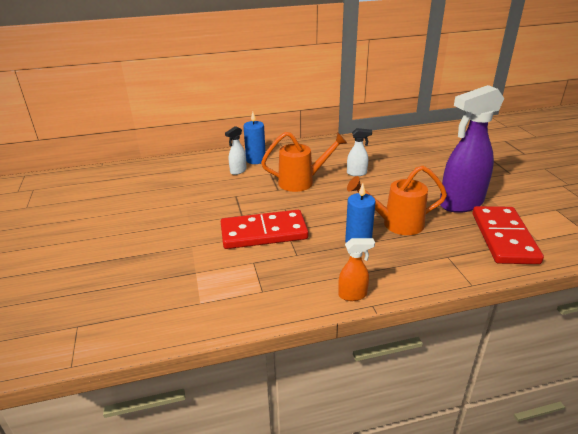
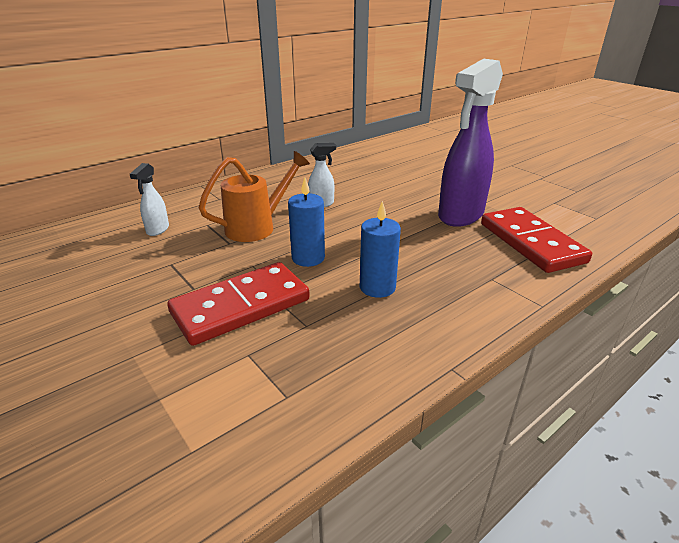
camera: 25 degrees left, 0 degrees up
(256, 160) = (177, 211): blue candle -> blue candle (308, 258)
(353, 295) = (418, 361): orange spray bottle -> none
(396, 224) = (407, 254): orange watering can -> none

